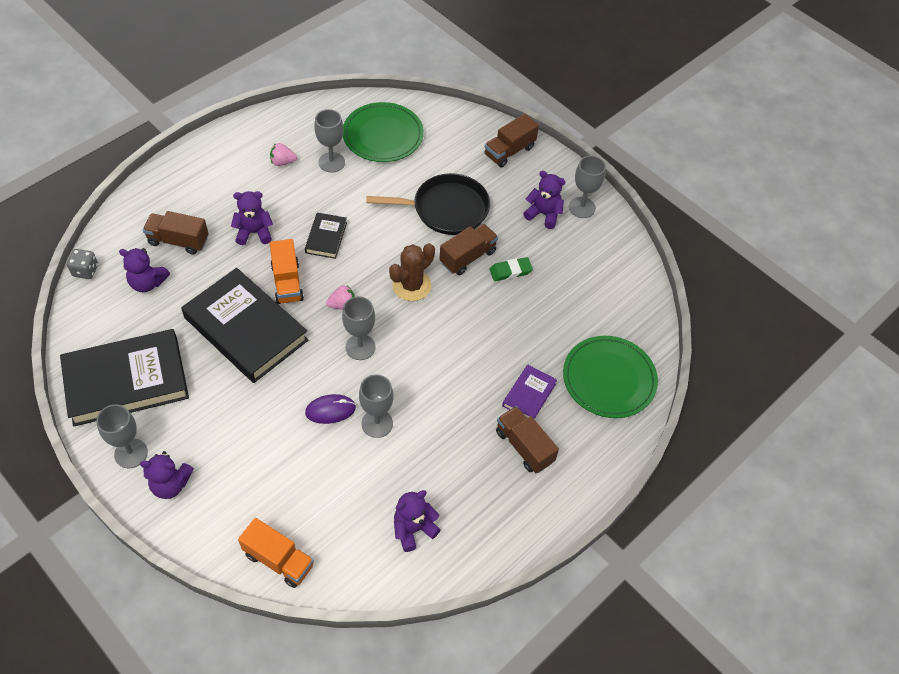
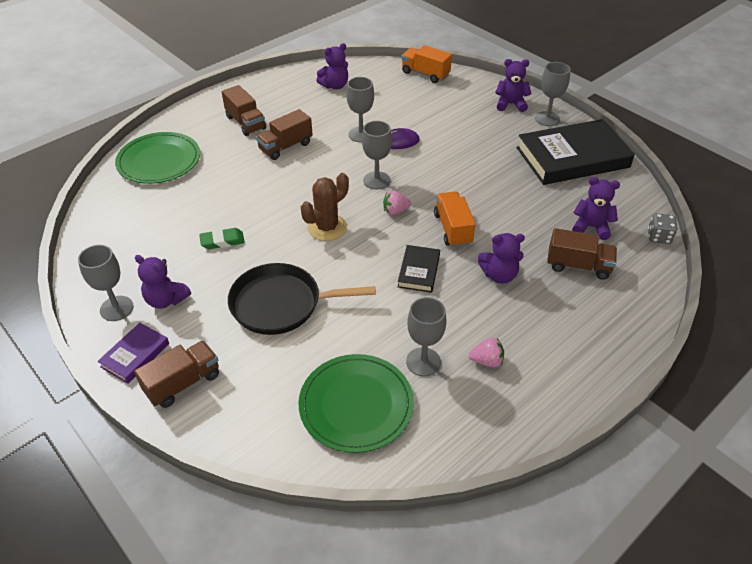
camera: 175 degrees left, 10 degrees down
(246, 329) = (483, 192): black book -> none
(467, 257) = (265, 254): brown truck -> brown truck (285, 147)
(529, 395) = (232, 151): purple book -> purple book (135, 355)

